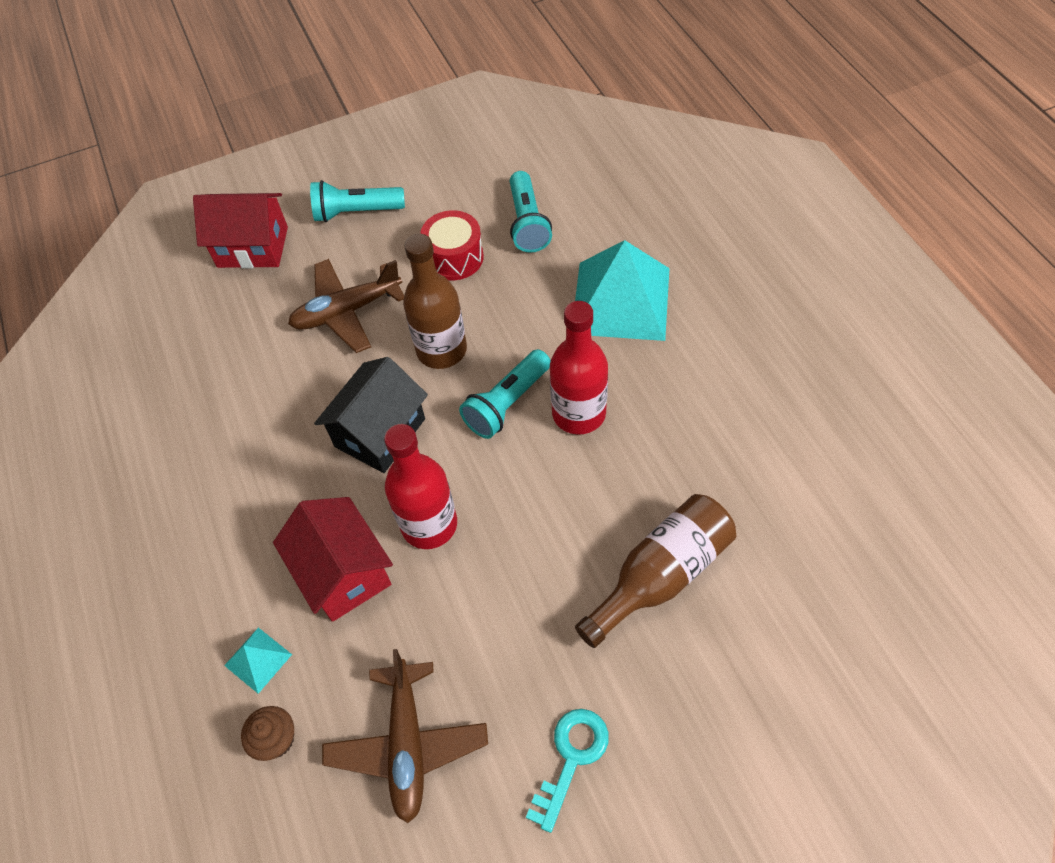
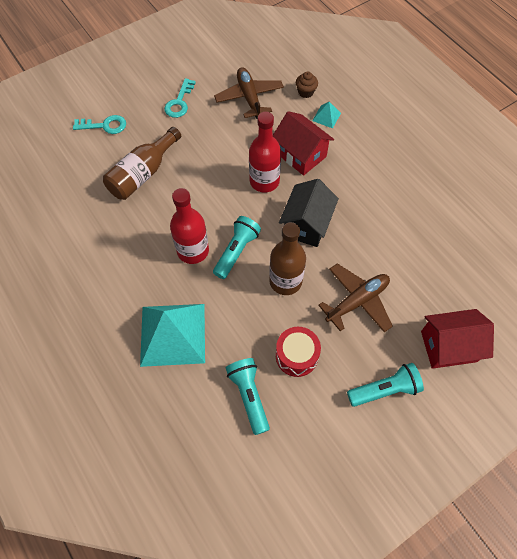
camera: 165 degrees right, 5 degrees up
(747, 715) = (104, 125): none -> turquoise key

